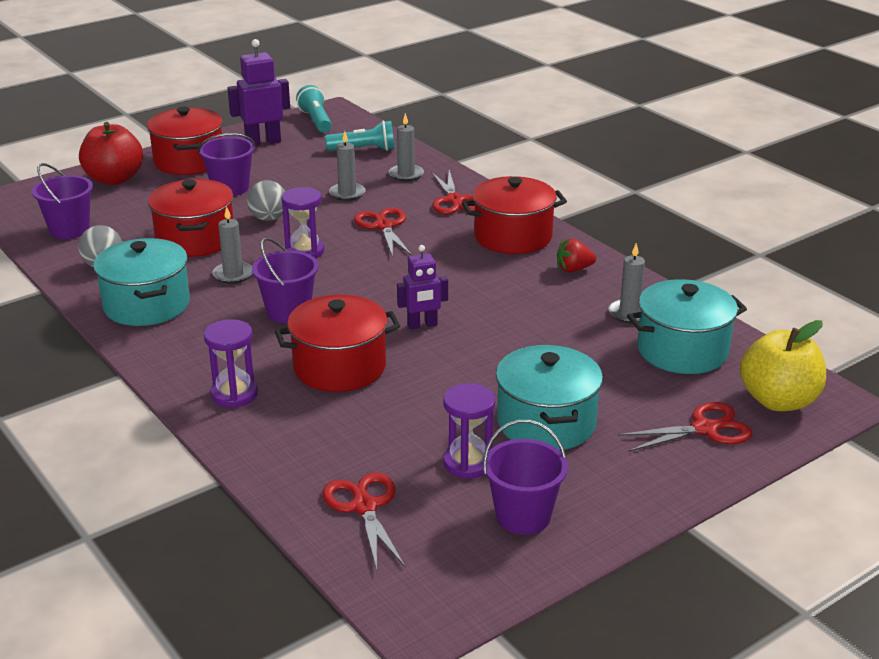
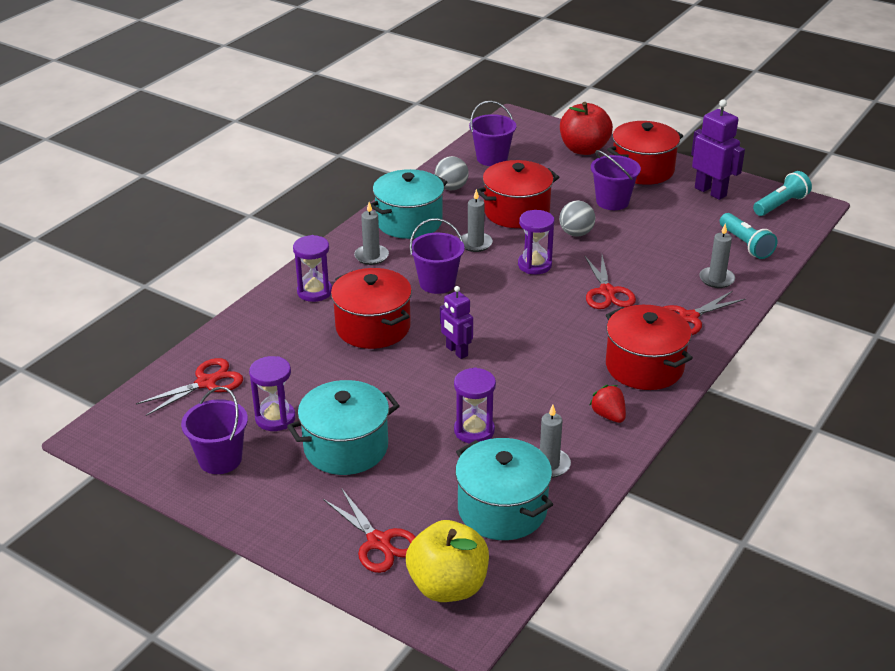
camera: 70 degrees right, 5 degrees up
(347, 193) = (652, 258): grey candle -> grey candle (371, 256)
(383, 226) = (607, 292): red scissors -> red scissors turned 120 degrees clockwise
(559, 341) = (474, 431): none -> purple hourglass

